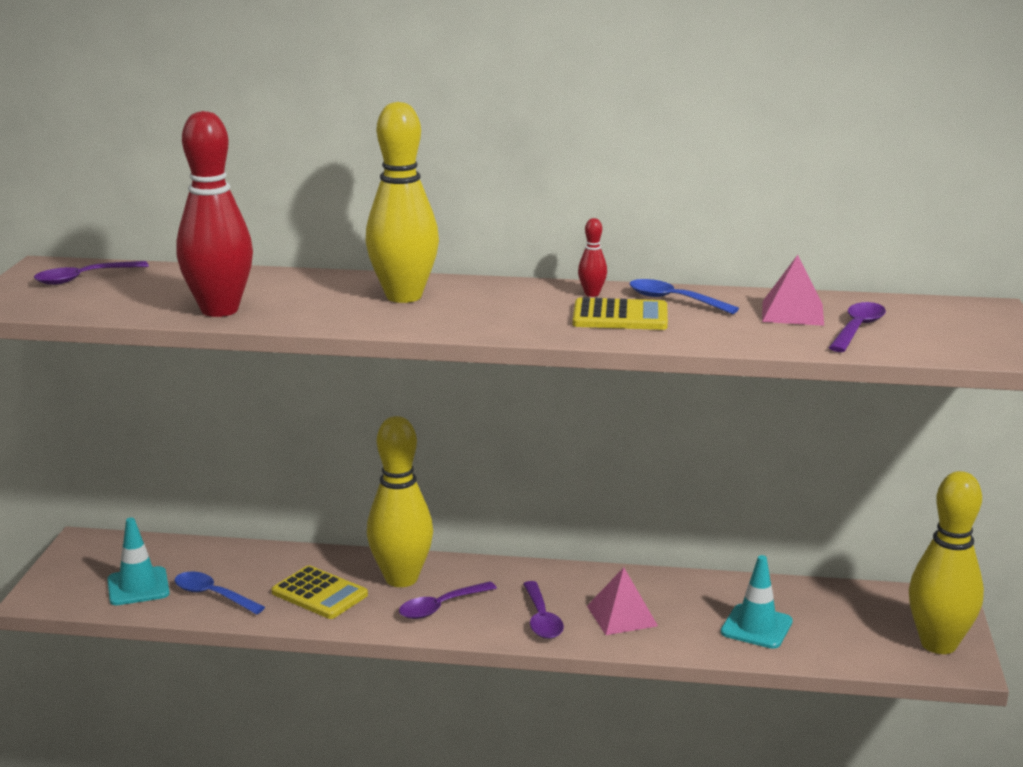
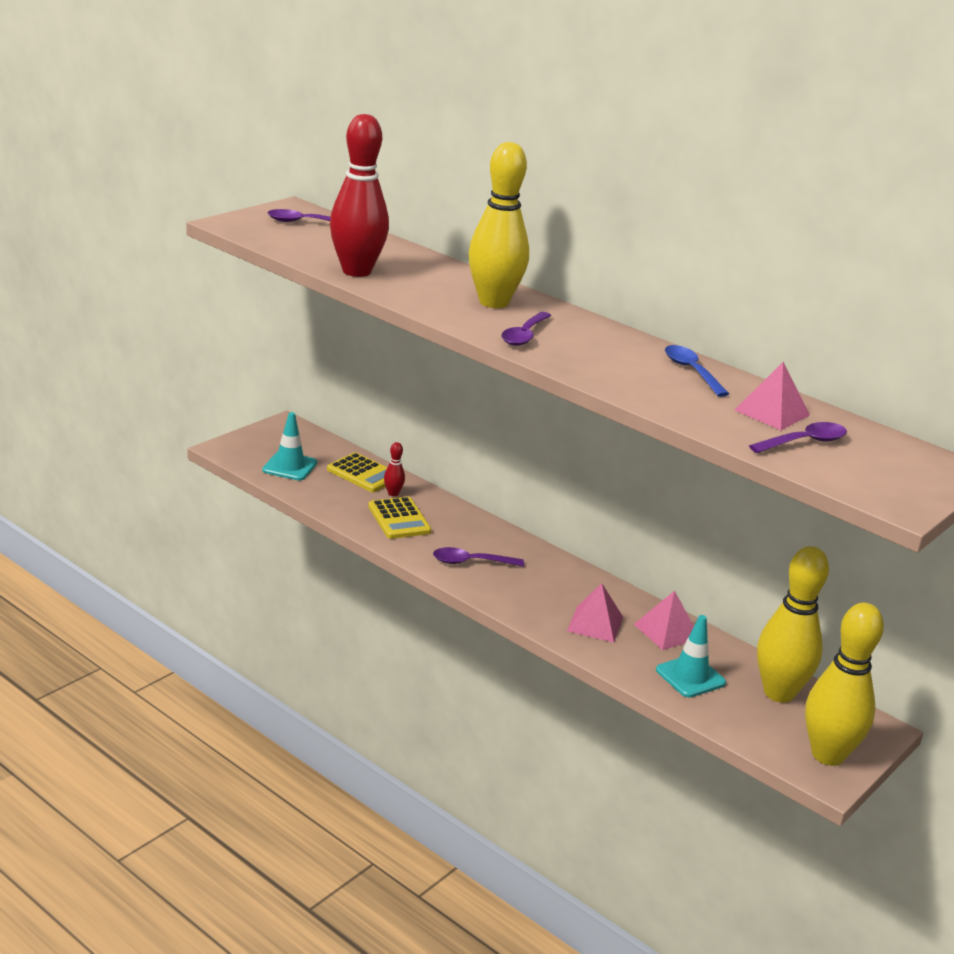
camera: 30 degrees right, 5 degrees up
(212, 595) = (329, 491): blue spoon -> none
(401, 579) = (465, 532): yellow bowling pin -> yellow bowling pin (779, 693)
(541, 619) = (533, 600): purple spoon -> purple spoon (524, 335)
(592, 294) = (635, 346): red bowling pin -> red bowling pin (393, 493)
(620, 316) = (628, 368): yellow calculator -> yellow calculator (363, 474)
(689, 593) = (667, 631): none -> pink pyramid

